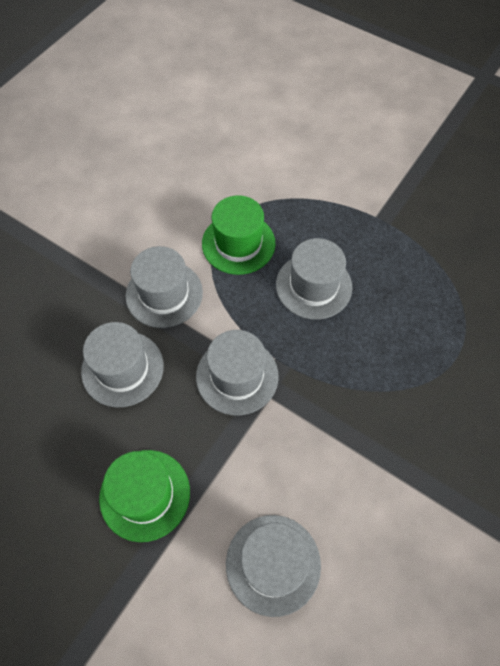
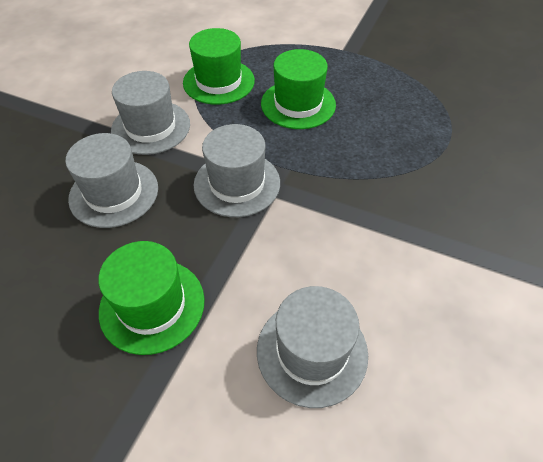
camera: 10 degrees left, 10 degrees down
(313, 286) = (298, 104): grey hat -> green hat

